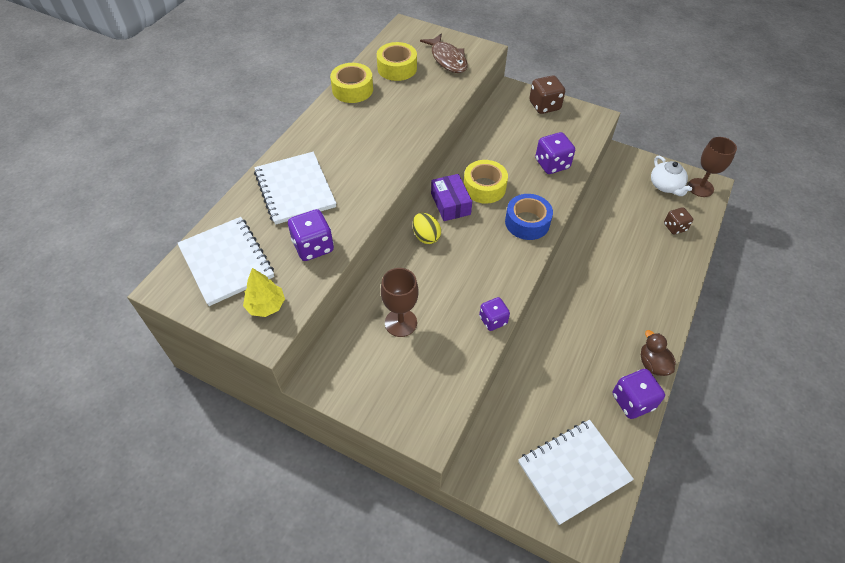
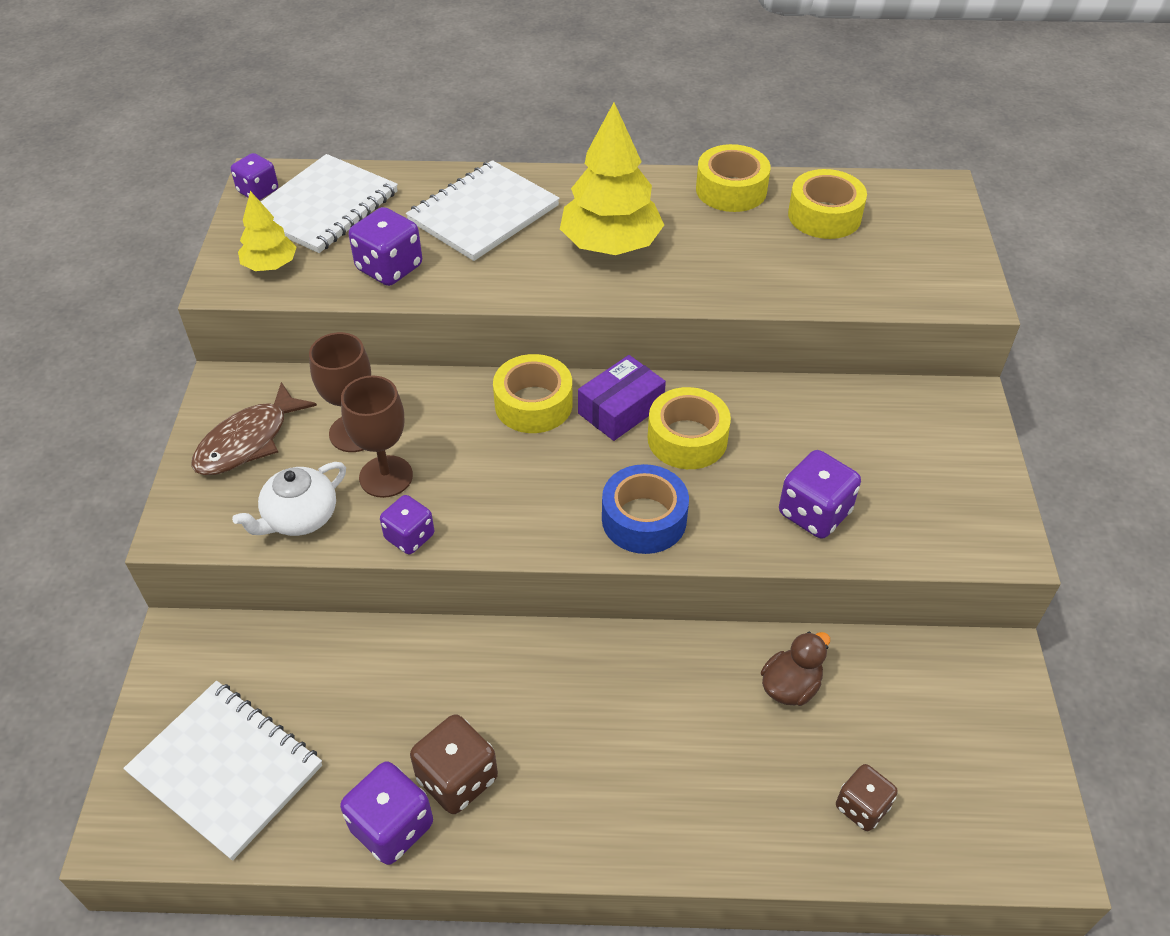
camera: 65 degrees right, 5 degrees down
(179, 293) = (258, 191): none -> purple dice
(363, 148) = (611, 245): none -> yellow tree
(426, 236) = (533, 404): yellow egg -> yellow tape
(447, 59) = (902, 262): brown fish -> brown fish (248, 441)
(544, 106) = (966, 457): brown dice -> brown dice (457, 779)
(652, 364) = (487, 842): brown duck -> brown duck (790, 686)
(666, 186) = (972, 763): white teapot -> white teapot (300, 518)
(700, 187) = (1022, 835): brown goblet -> brown goblet (386, 476)

